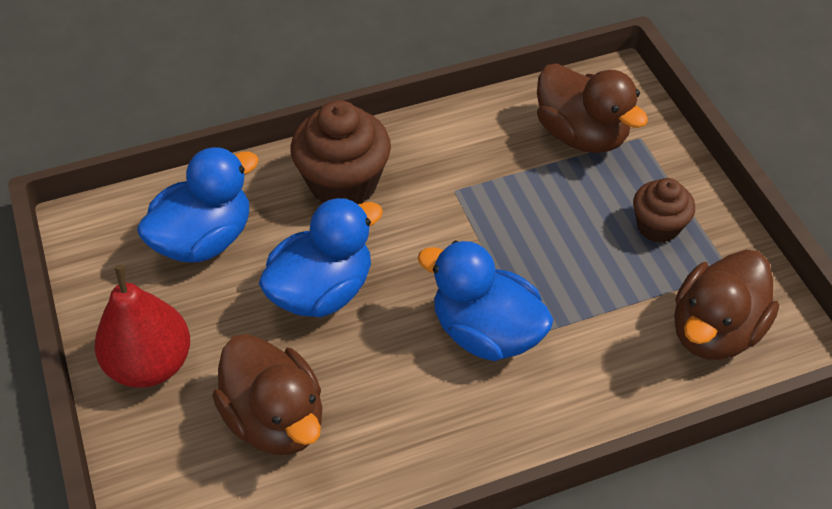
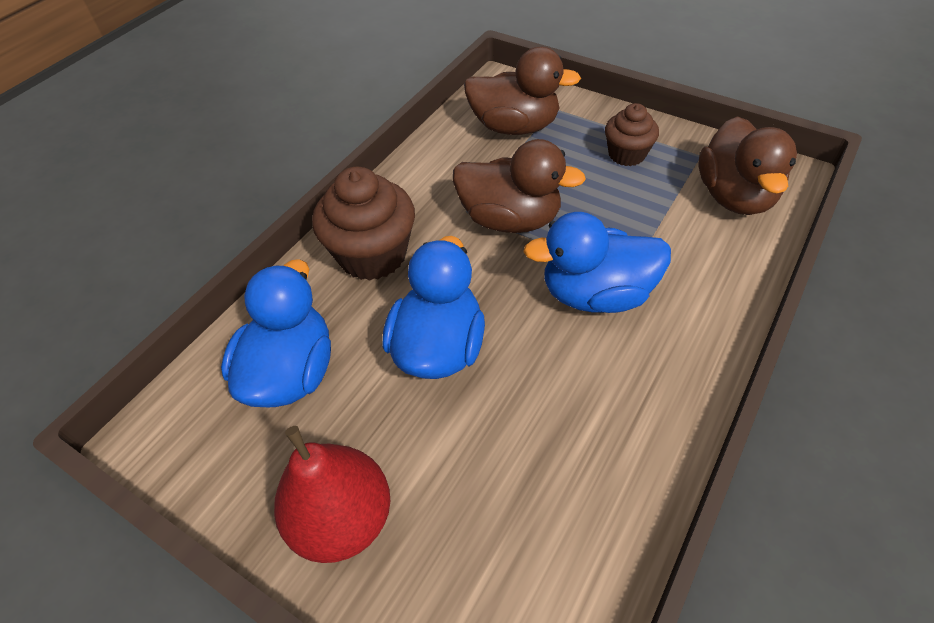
camera: 35 degrees left, 0 degrees up
(275, 419) = (507, 481): brown duck -> brown duck (510, 219)

